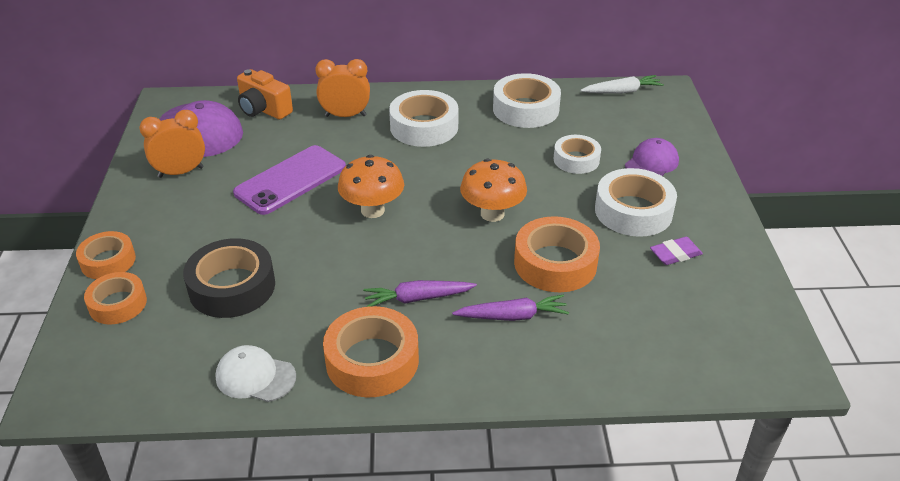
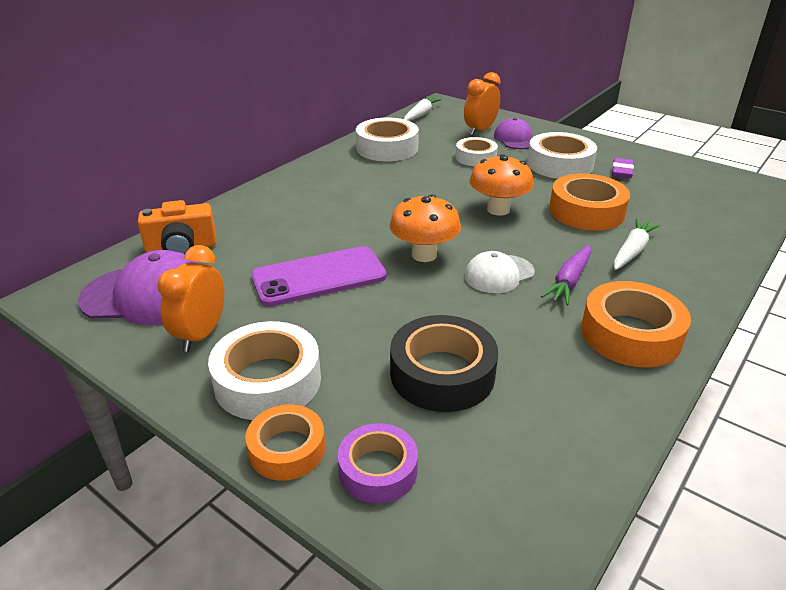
camera: 50 degrees left, 5 degrees down
(118, 304) = (378, 470): orange tape -> purple tape
(255, 377) = (598, 411): white cap -> white cap (499, 274)
(290, 180) = (319, 276): purple phone -> purple phone turned 75 degrees clockwise
(345, 115) = (267, 214): orange clock -> orange clock (480, 130)
(424, 127) = (343, 190): white tape -> white tape (268, 381)
(512, 316) = (632, 251): purple carrot -> white carrot

